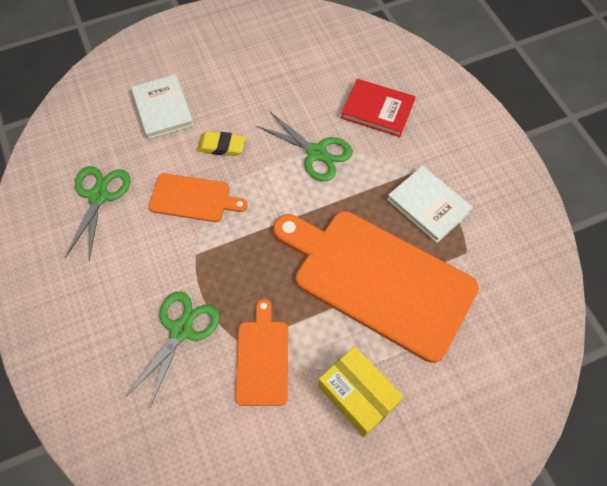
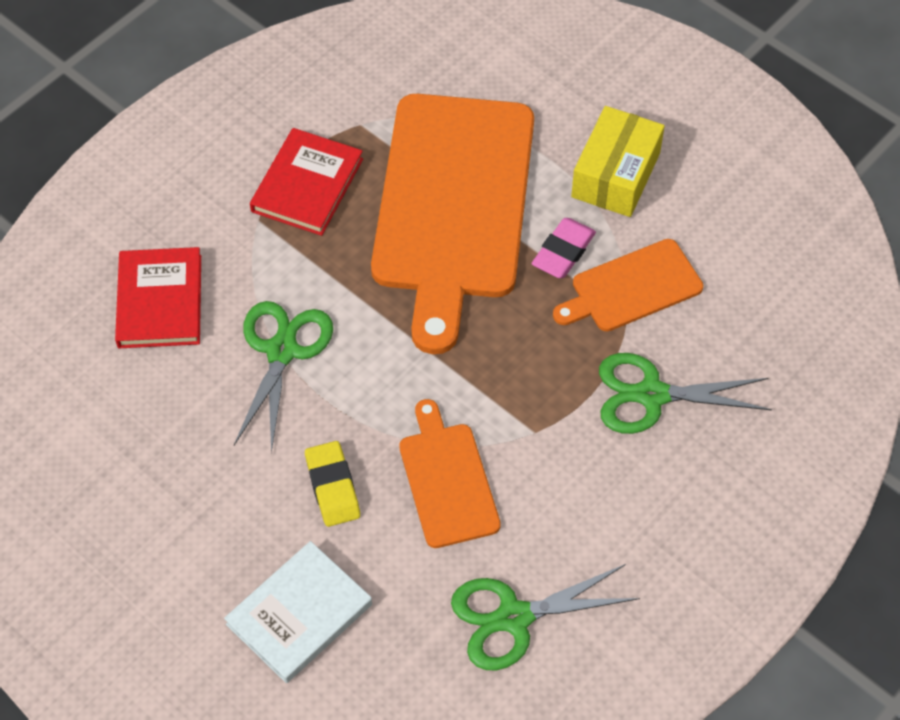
camera: 115 degrees left, 5 degrees down
(310, 329) = (563, 252): none -> pink eraser
(428, 205) = (307, 185): white book -> red book

